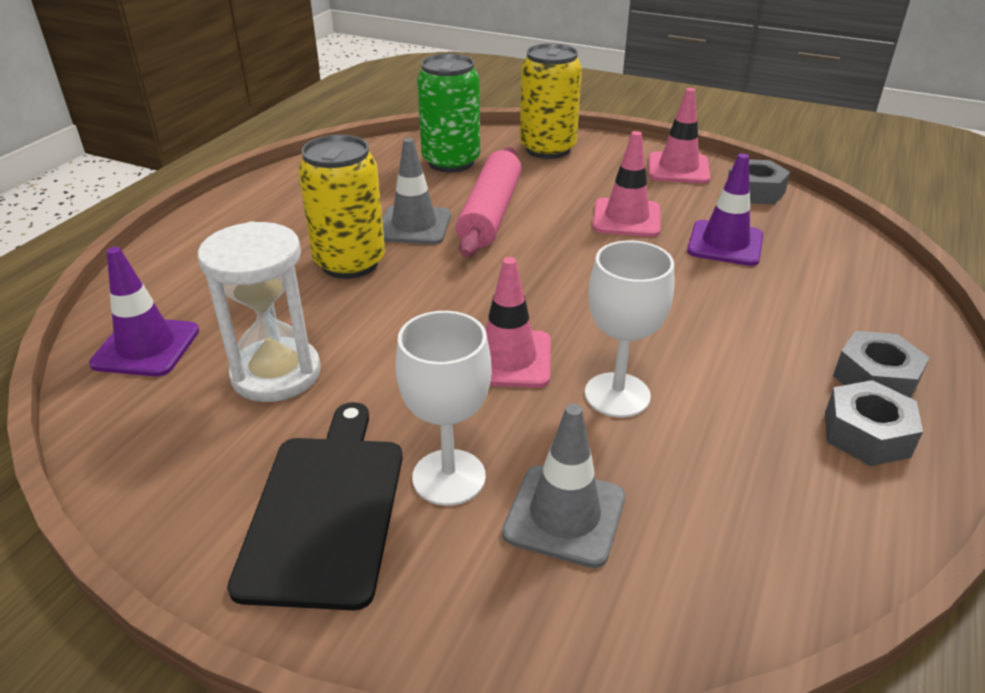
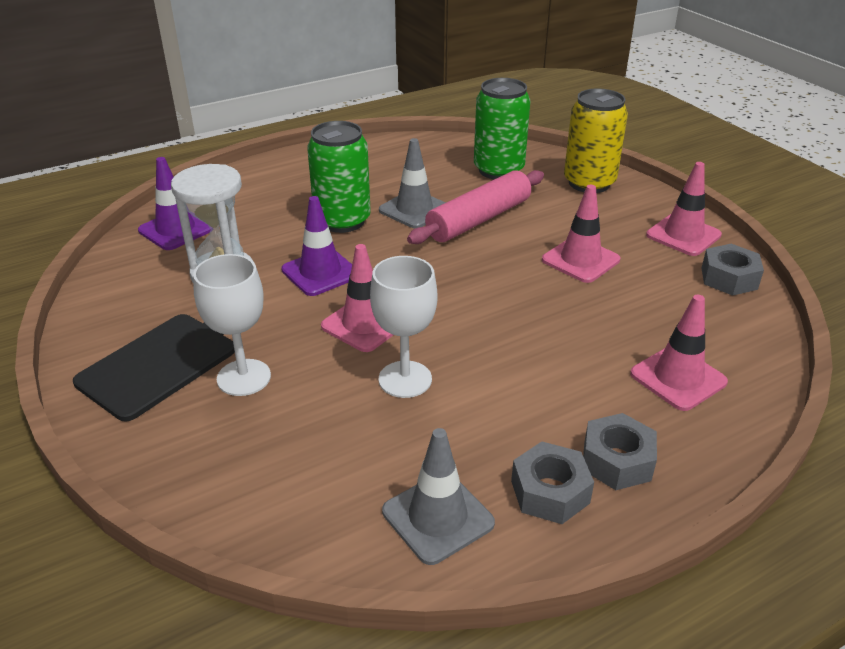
camera: 35 degrees right, 0 degrees up
(350, 263) = (342, 221): yellow can -> green can
(564, 515) = (280, 432): grey traffic cone -> grey traffic cone (437, 517)
(725, 243) = (637, 310): purple traffic cone -> purple traffic cone (320, 272)
(825, 287) = (678, 378): none -> pink traffic cone

